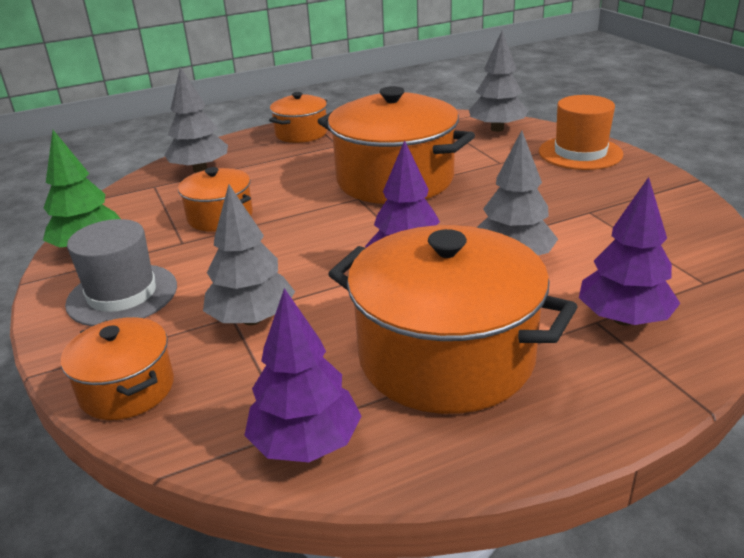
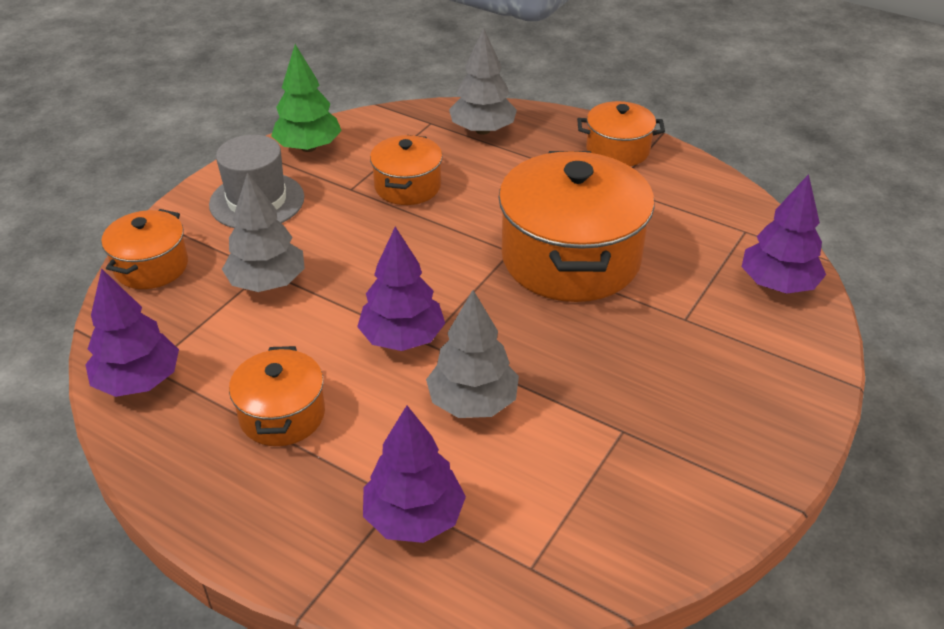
camera: 55 degrees right, 10 degrees up
(446, 356) = (282, 415): orange pot -> orange pot, size x0.52
(497, 129) = (777, 284): grey tree -> purple tree
(580, 153) = (777, 378): orange hat -> none

